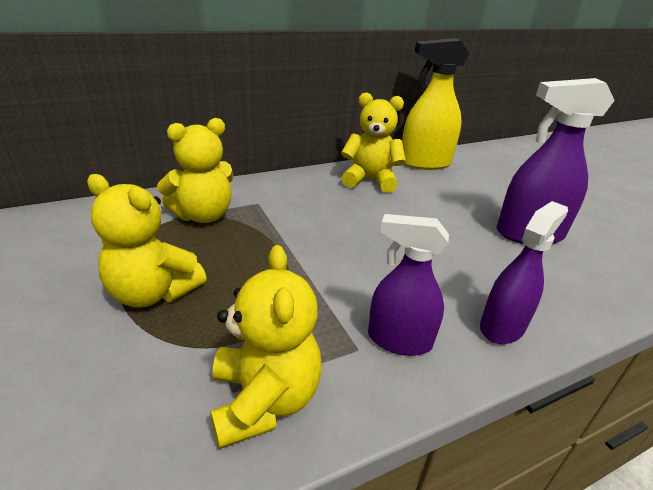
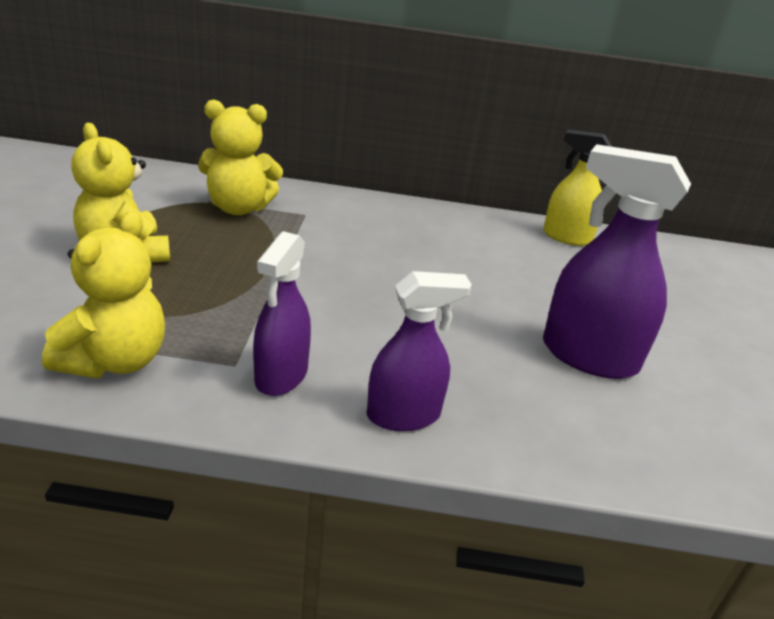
camera: 30 degrees right, 0 degrees up
(370, 180) = (463, 232): yellow teddy bear -> none
(399, 340) = (281, 375): purple spray bottle -> purple spray bottle turned 120 degrees counterclockwise
(424, 163) = (566, 237): yellow spray bottle -> yellow spray bottle, size x0.66

